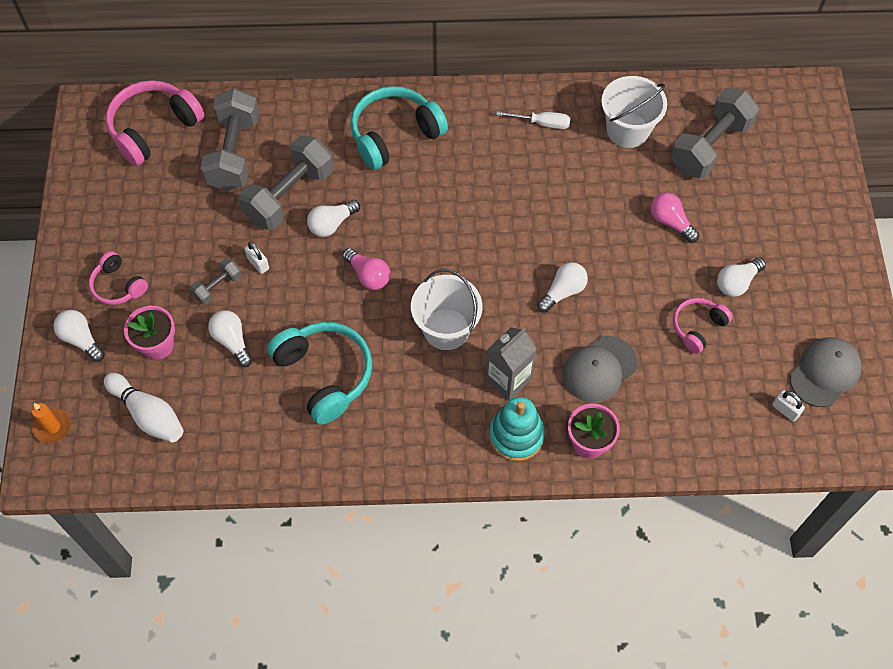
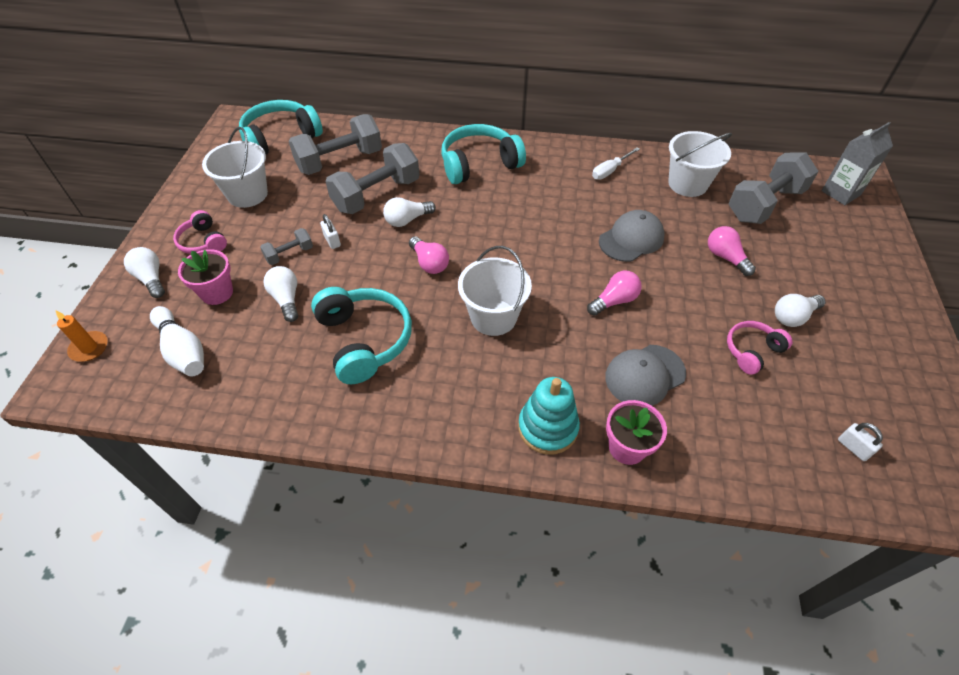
camera: 10 degrees right, 10 degrees down
(144, 216) = (247, 194): none -> white bucket
(153, 128) = (280, 138): pink headphones -> turquoise headphones
(234, 153) = (340, 161): grey dumbbell -> grey dumbbell turned 45 degrees clockwise
(508, 379) = (547, 371): grey carton -> grey carton (841, 193)
(542, 123) = (610, 171): white screwdriver -> white screwdriver turned 120 degrees clockwise
(563, 292) = (614, 301): white light bulb -> pink light bulb
(825, 373) = (896, 415): grey cap -> grey cap (631, 239)

